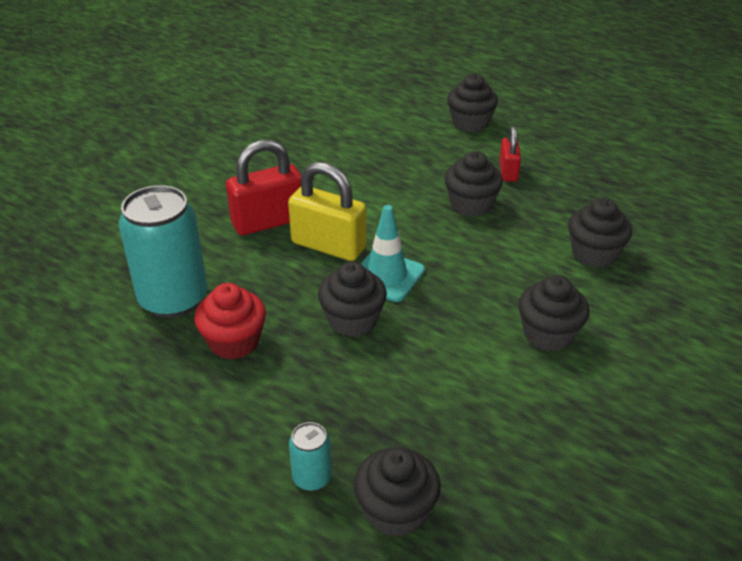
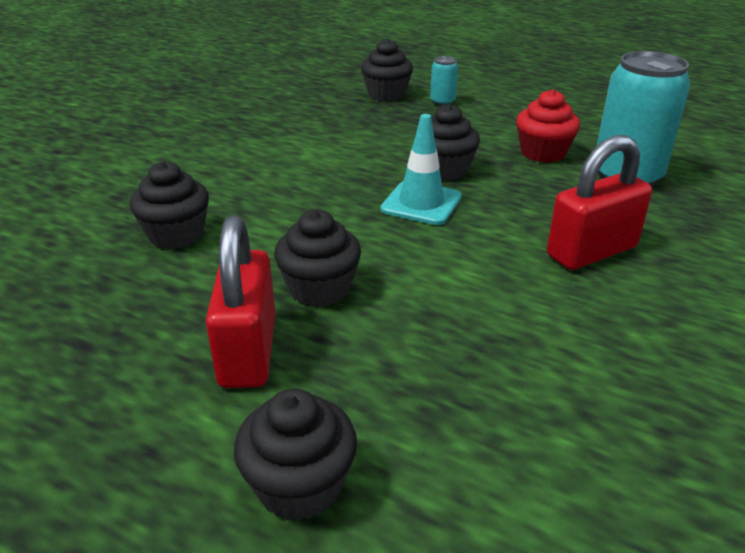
camera: 175 degrees right, 5 degrees down
(328, 245) = (498, 228): yellow padlock -> none
(508, 172) = (248, 351): red padlock -> red padlock, size x1.71
(548, 334) = (261, 168): black cupcake -> none

